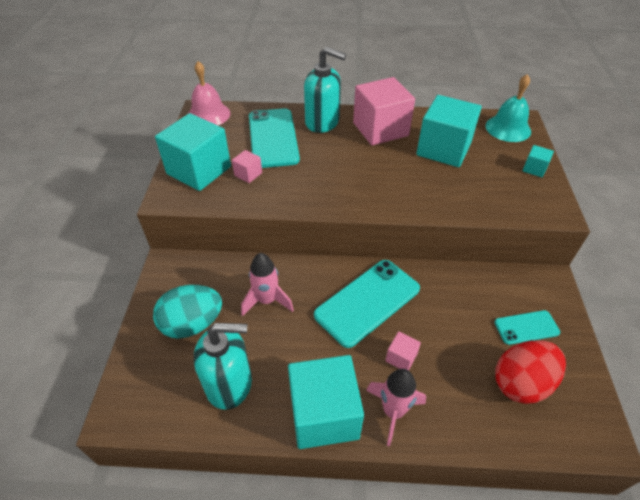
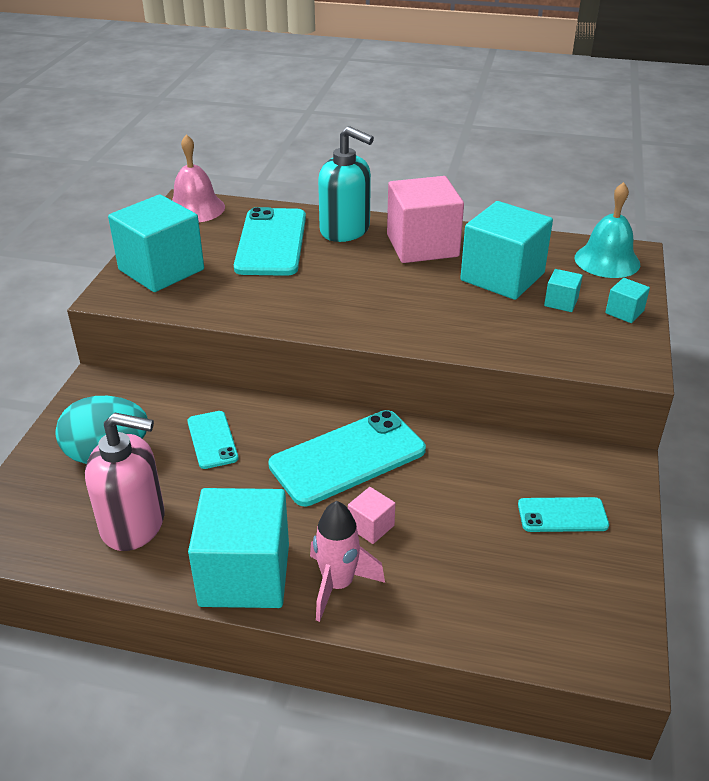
camera: 10 degrees right, 10 degrees down
(229, 383) = (134, 524): turquoise soap dispenser -> pink soap dispenser
(248, 174) = (223, 280): pink cube -> none
(267, 300) = (212, 440): pink rocket -> turquoise phone
(490, 165) = (561, 302): none -> turquoise cube
(521, 383) = (529, 577): red egg -> none

